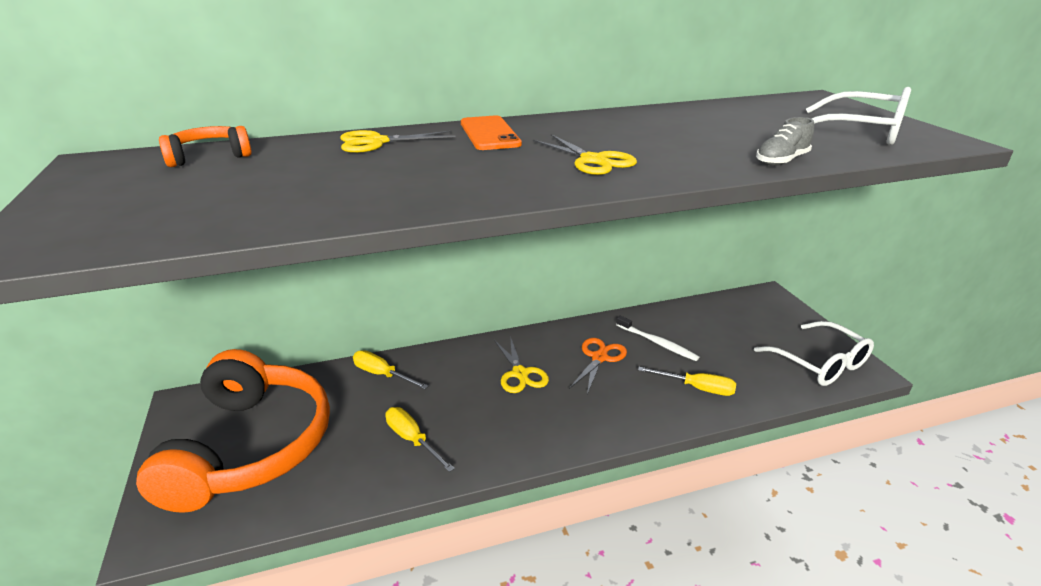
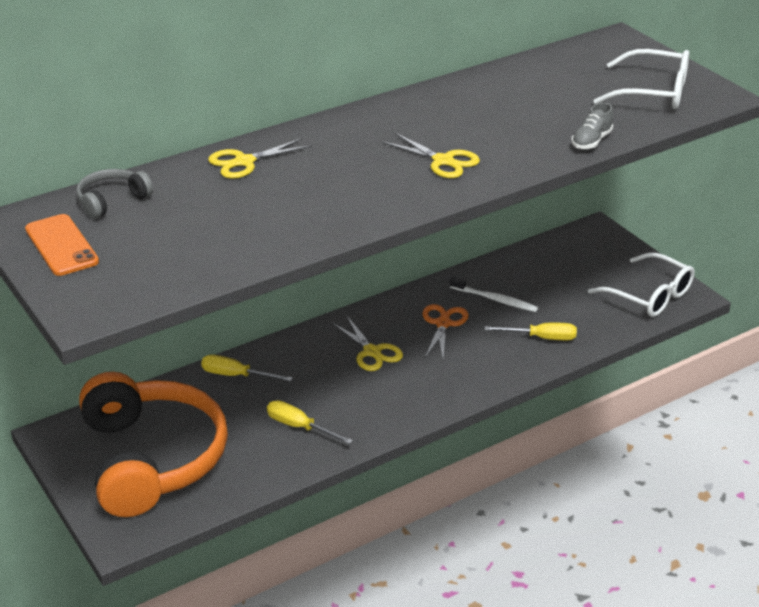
camera: 15 degrees left, 5 degrees up
(209, 156) = (112, 201): orange headphones -> grey headphones
(489, 134) = (337, 136): orange phone -> orange phone (61, 245)

